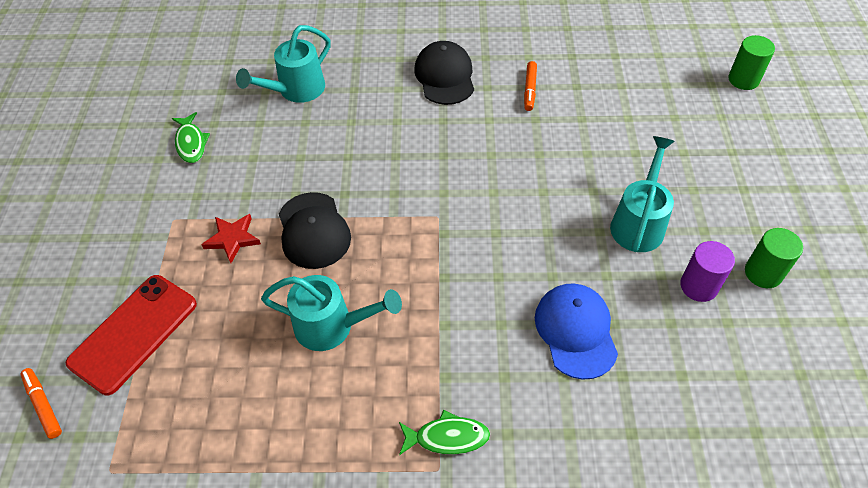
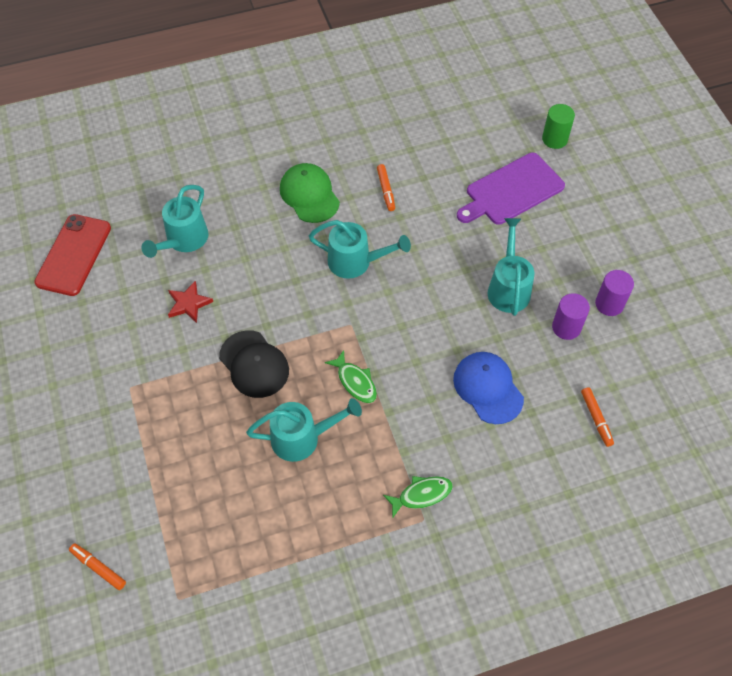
camera: 20 degrees left, 5 degrees up
(134, 333) = (144, 491): red phone -> red phone (74, 255)
(191, 143) = (111, 314): green fish -> green fish (355, 381)
(232, 239) = (189, 390): red star -> red star (188, 303)
(445, 76) = (309, 195): black cap -> green cap
(469, 153) = (356, 262): none -> turquoise watering can
(675, 121) = (511, 190): none -> purple cutting board
(707, 409) = (596, 419): none -> orange marker
(763, 273) = (609, 304): green cylinder -> purple cylinder

